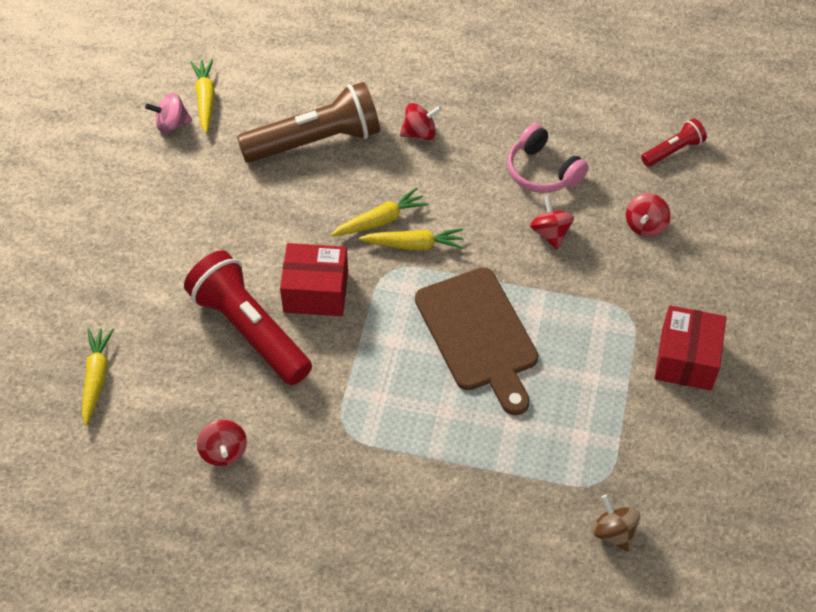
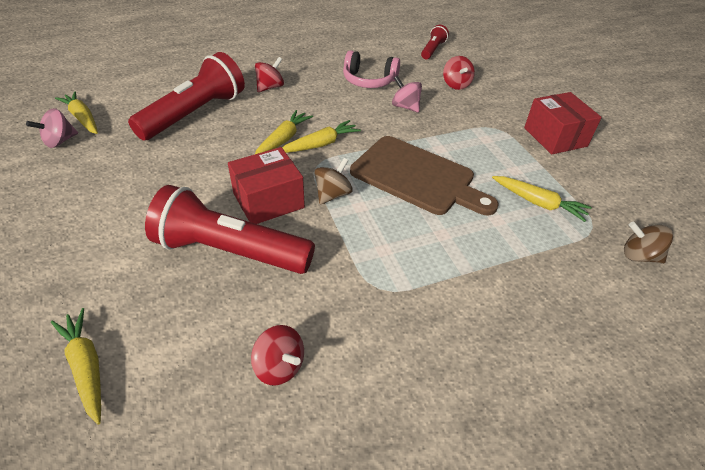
camera: 35 degrees left, 10 degrees down
(315, 141) = (194, 114): brown flashlight -> red flashlight
(379, 314) = (333, 194): none -> brown spinning top
(550, 233) = (405, 107): red spinning top -> pink spinning top
(574, 427) = (538, 203): none -> yellow carrot

